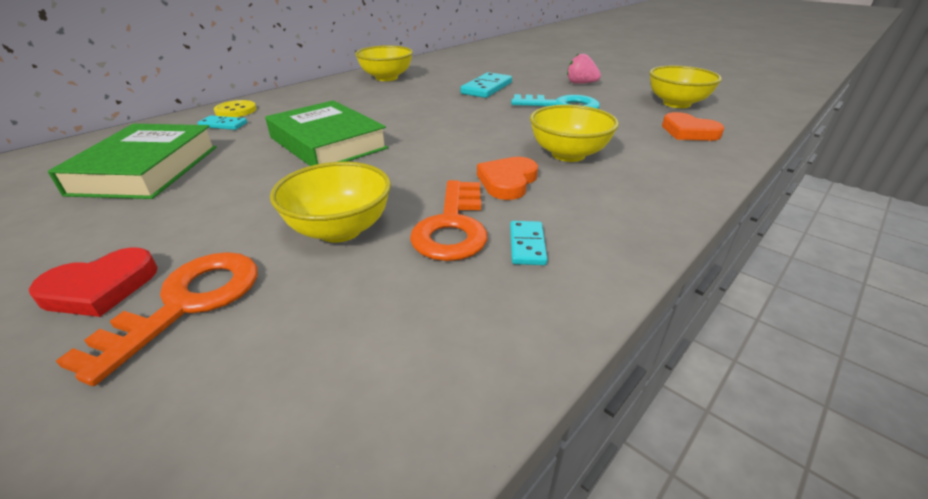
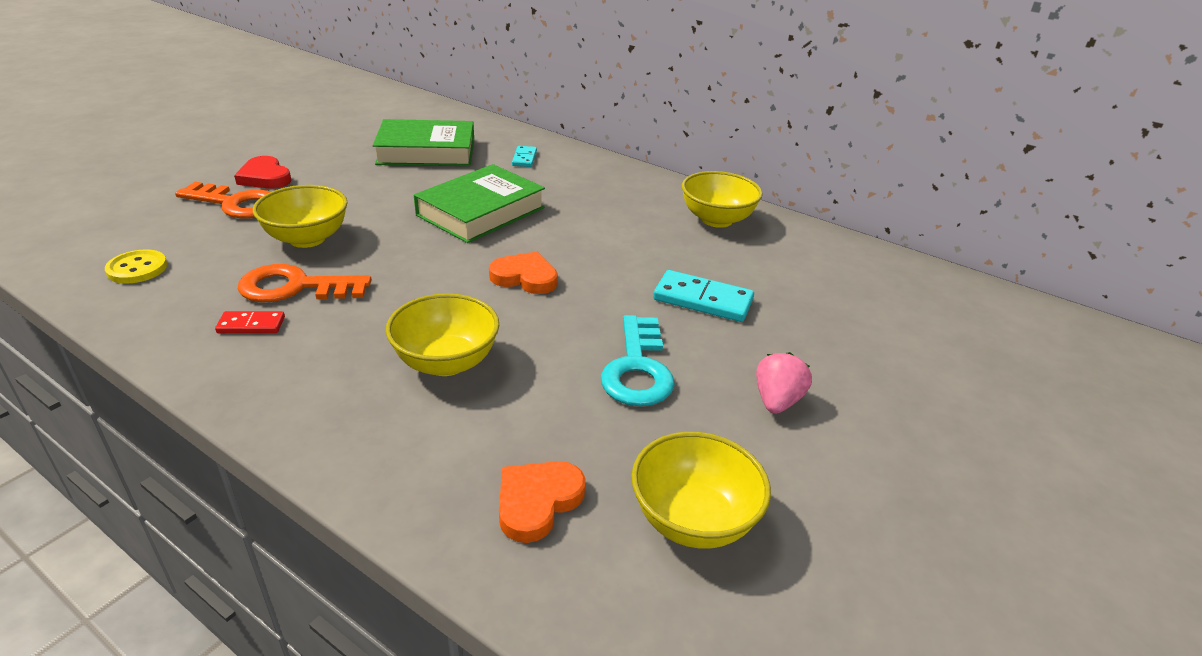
camera: 80 degrees right, 0 degrees up
(236, 111) = (564, 156): yellow button -> yellow button (137, 268)
(507, 181) = (377, 316): orange heart -> orange heart (525, 277)
(527, 245) = (251, 325): turquoise domino -> red domino

